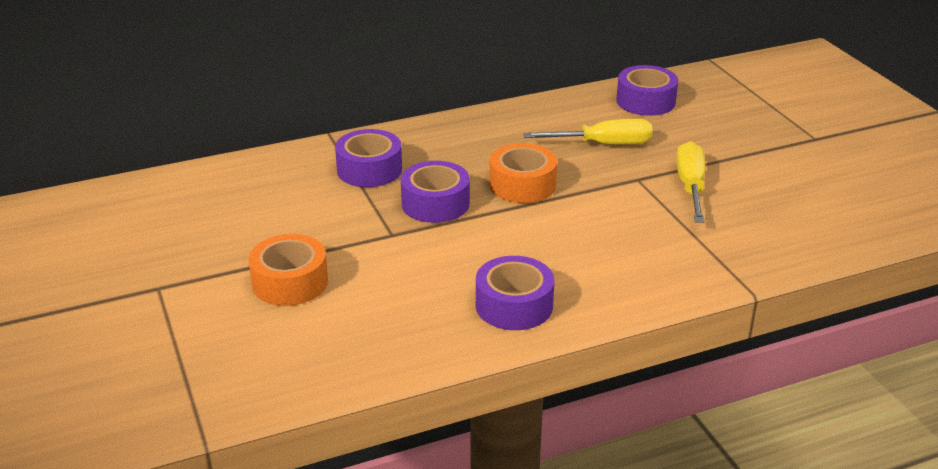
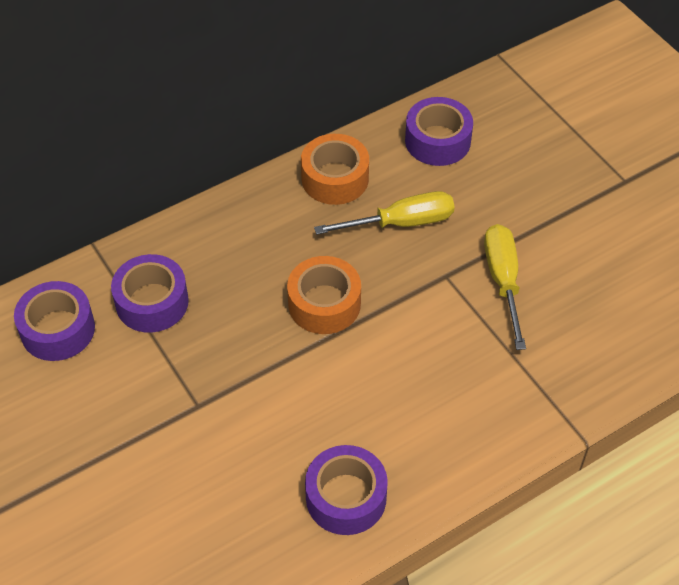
camera: 10 degrees left, 20 degrees up
(290, 282) = (104, 499): orange tape -> orange tape (335, 178)
(435, 203) = (235, 348): purple tape -> purple tape (58, 329)

